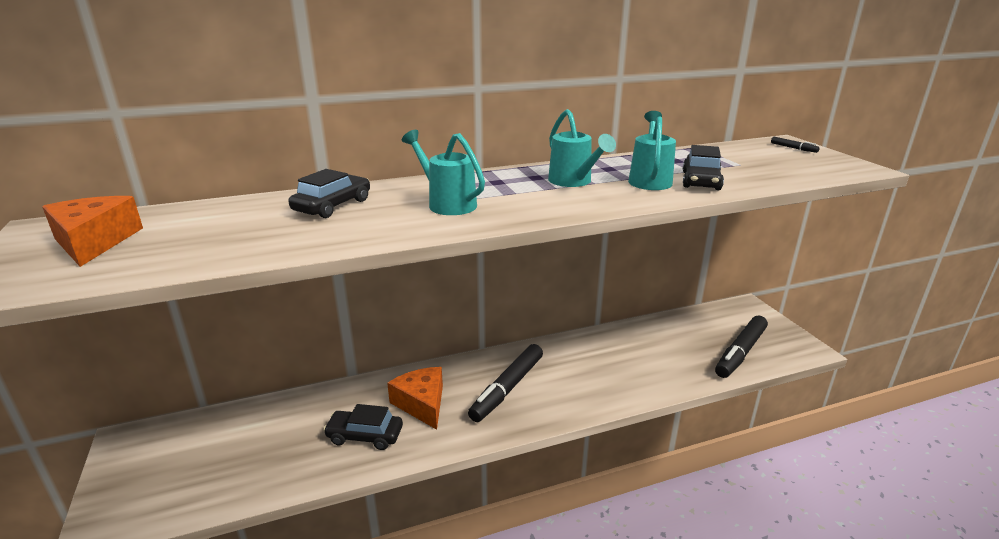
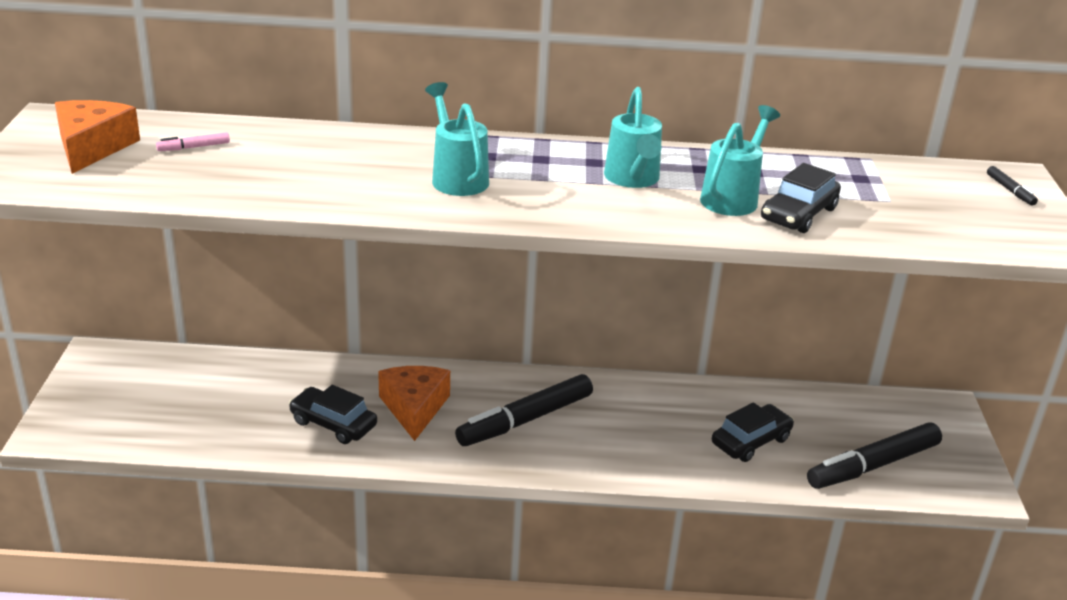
camera: 20 degrees right, 5 degrees up
(200, 224) = (193, 147): none -> pink marker
(332, 206) = (334, 152): black car -> black car (751, 441)

